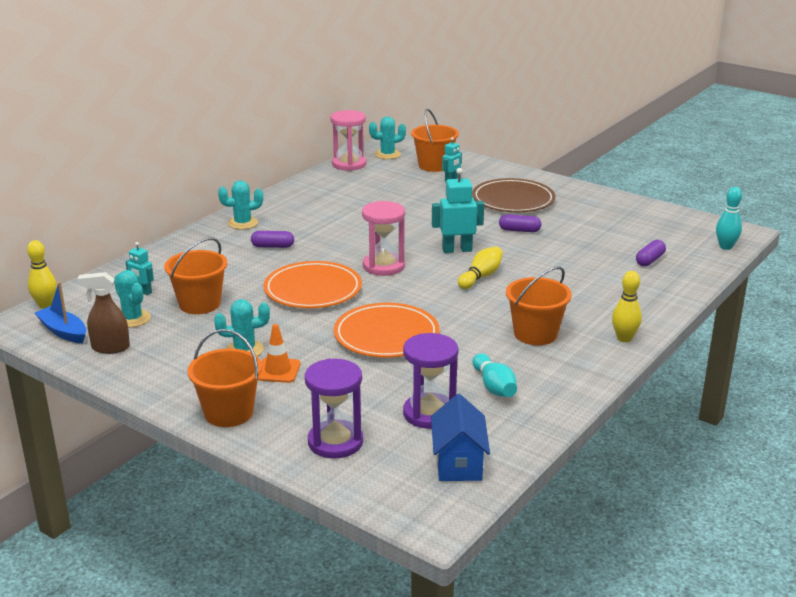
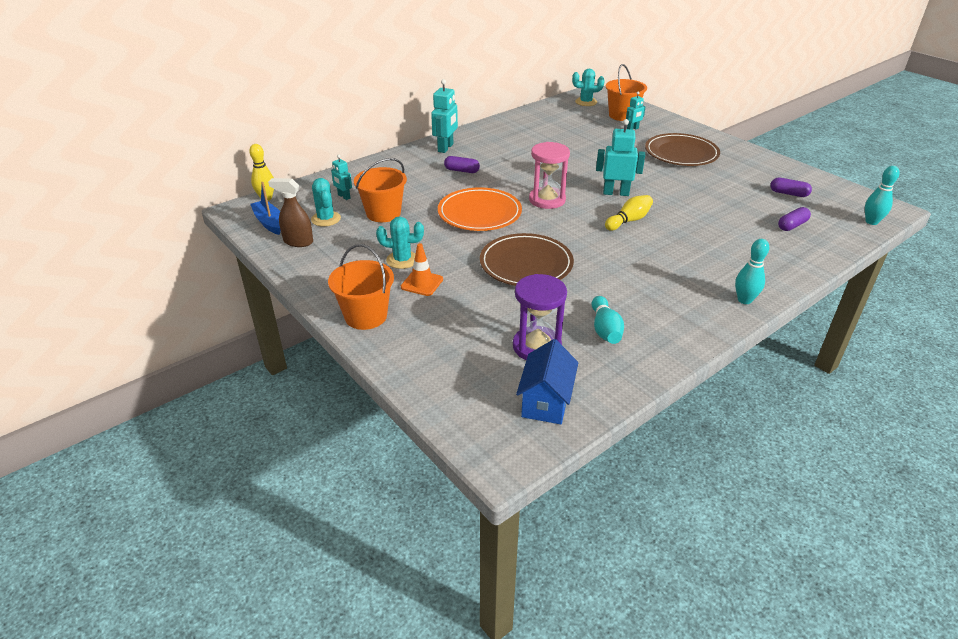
camera: 15 degrees right, 10 degrees up
(243, 223) = (446, 148): turquoise cactus -> turquoise robot
(335, 442) = (444, 360): purple hourglass -> none
(349, 164) = (551, 107): pink hourglass -> none
(386, 335) = (526, 264): orange plate -> brown plate
(519, 230) = (678, 182): purple capsule -> purple capsule (788, 193)
(535, 334) = (660, 283): orange bucket -> none
(624, 338) = (744, 300): yellow bowling pin -> turquoise bowling pin

